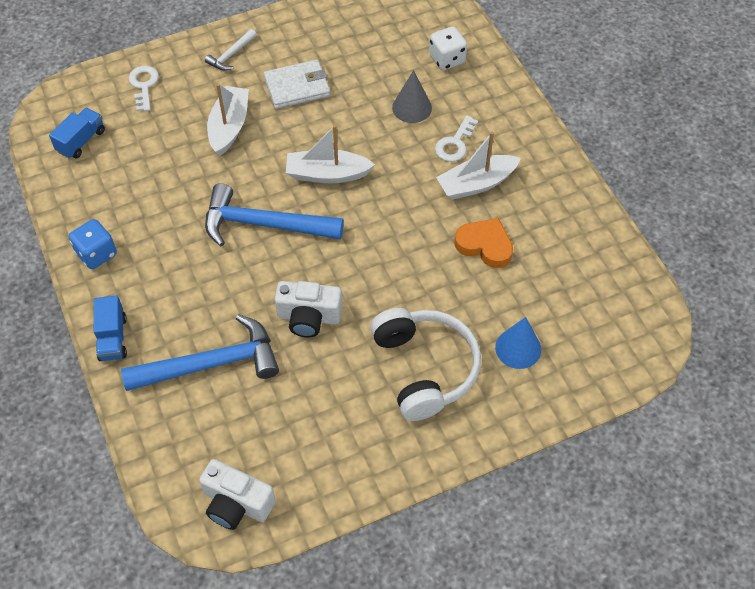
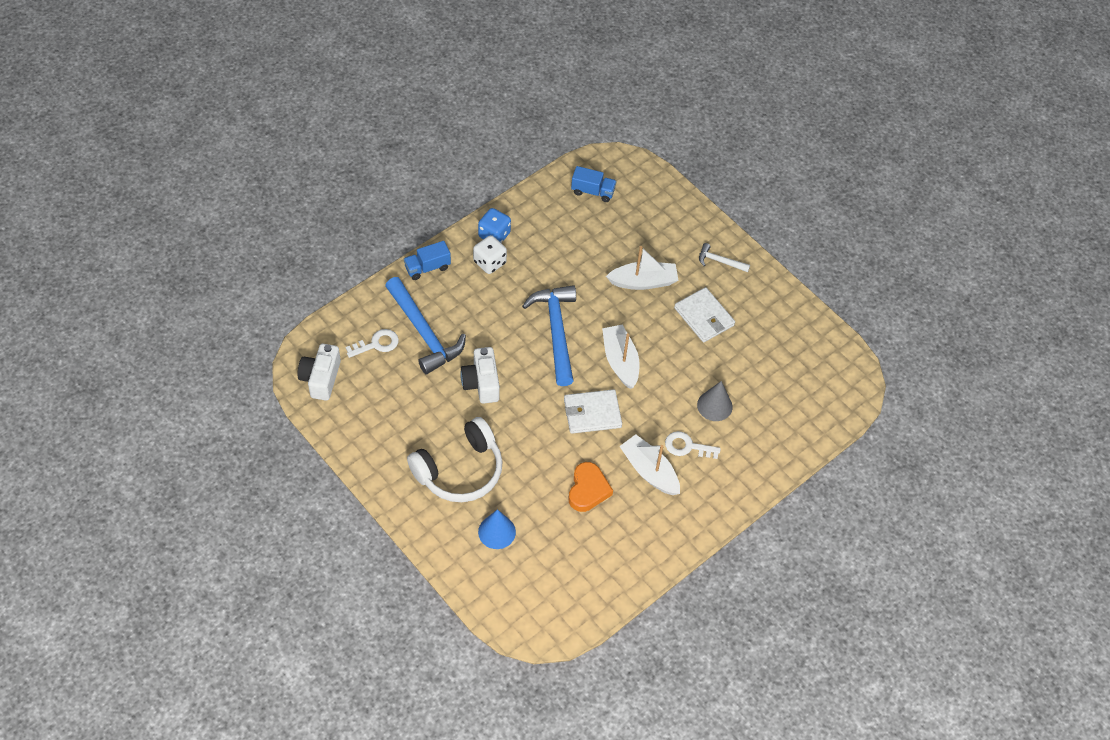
camera: 70 degrees right, 0 degrees up
(144, 85) = (663, 213): white key -> white key (376, 344)
(387, 217) = (592, 413): none -> white wallet
(447, 59) = (781, 420): white dice -> white dice (489, 262)

